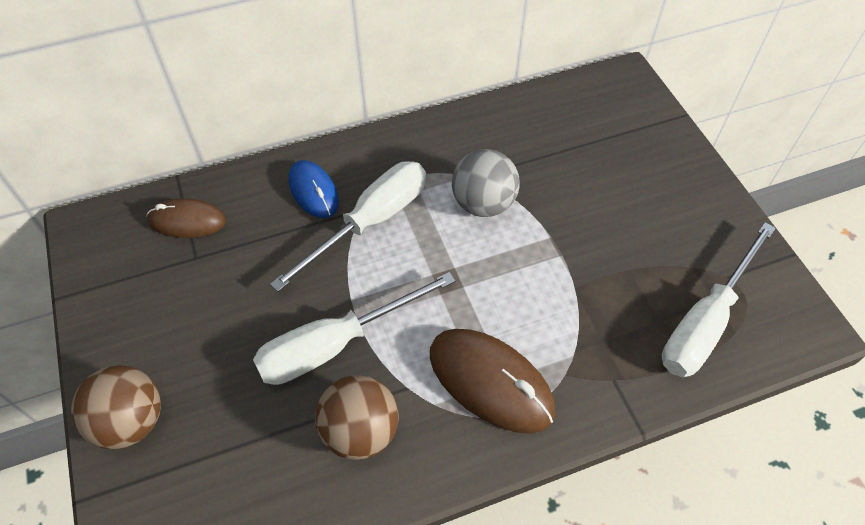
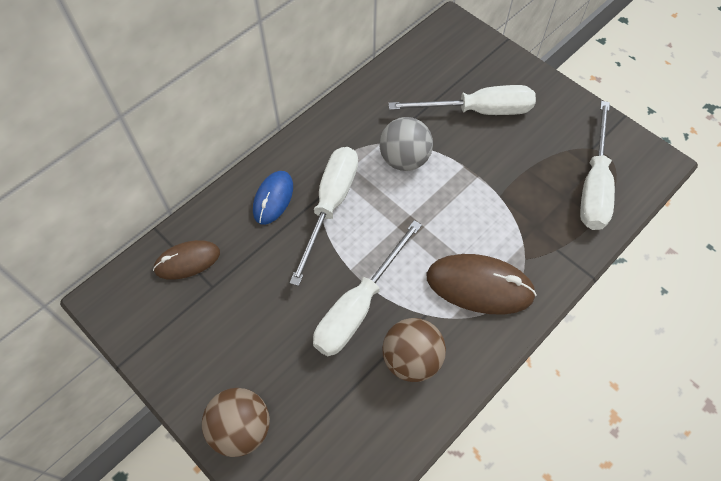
camera: 25 degrees left, 5 degrees up
(313, 191) = (273, 198): blue mouse -> blue mouse turned 75 degrees clockwise
(602, 181) = (477, 111): none -> white screwdriver

